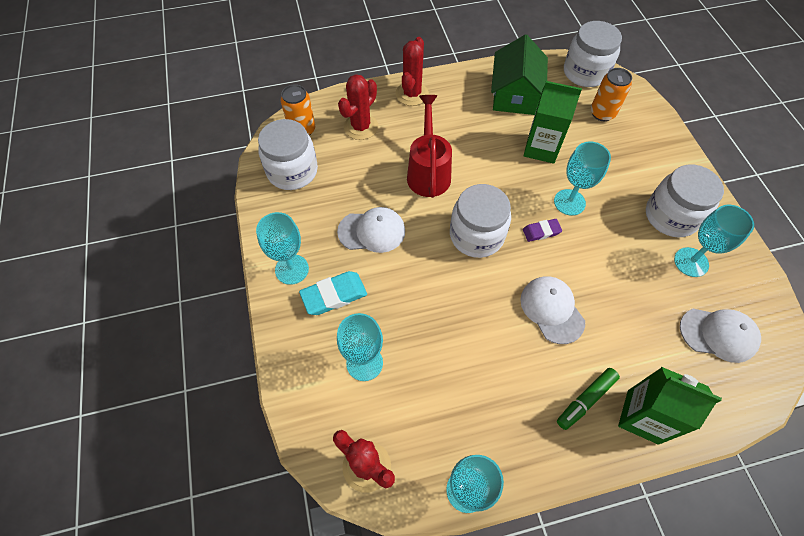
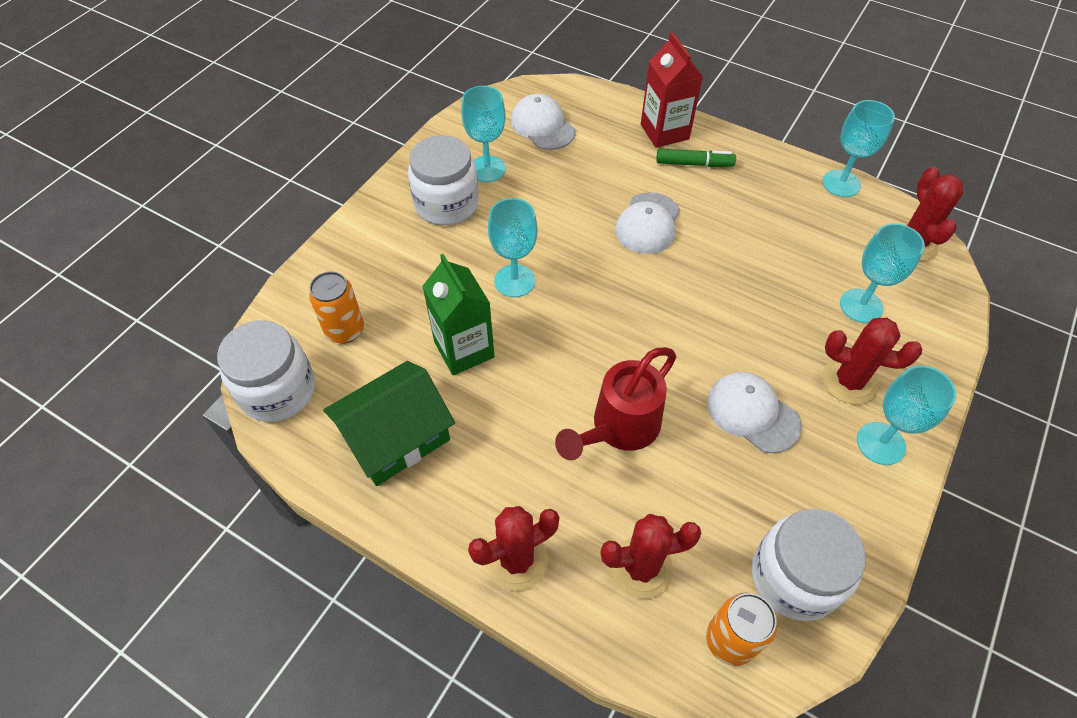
camera: 135 degrees left, 5 degrees down
(334, 295) = (849, 381): turquoise eraser -> red cactus
(476, 235) = (643, 323): white jar -> none
(541, 231) = (577, 279): purple eraser -> none
(642, 416) = (664, 132): green carton -> red carton

